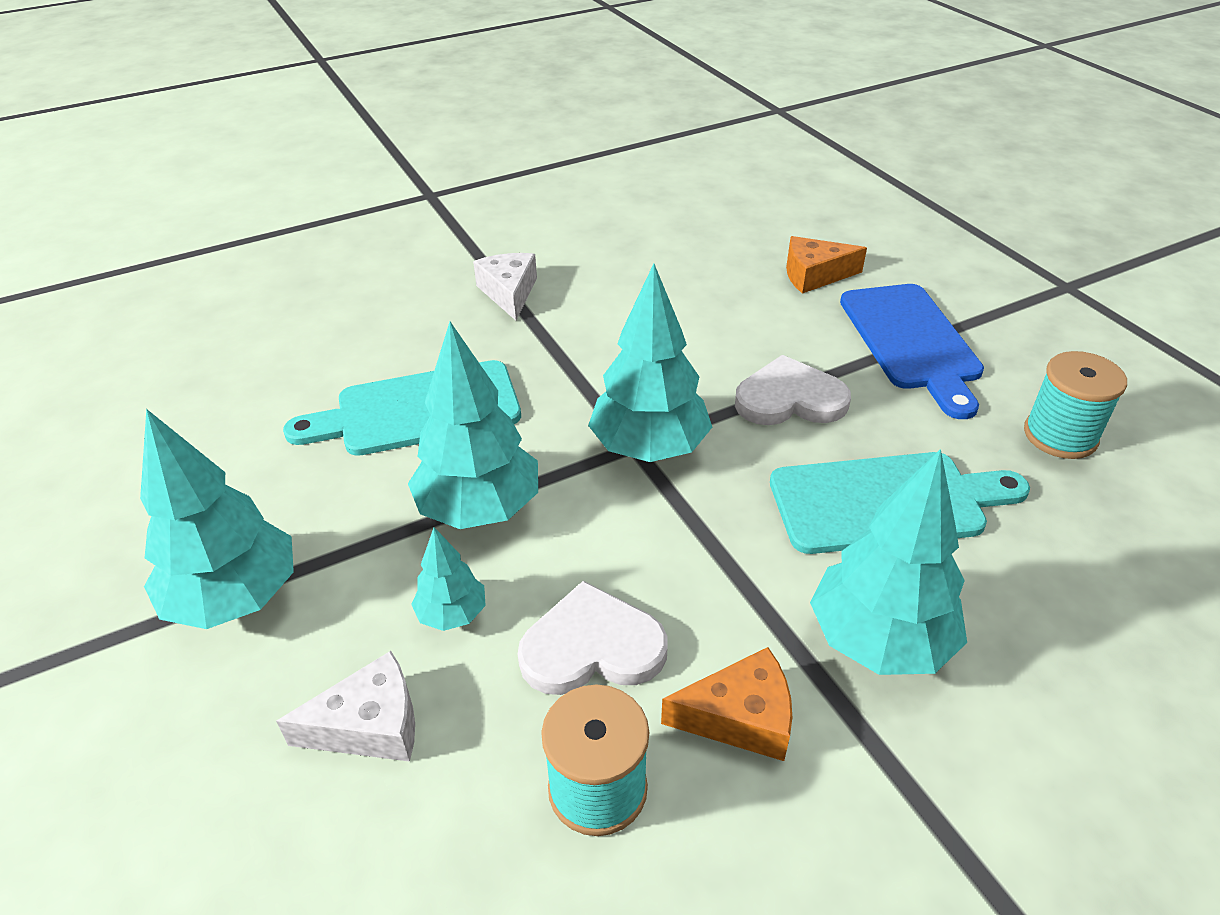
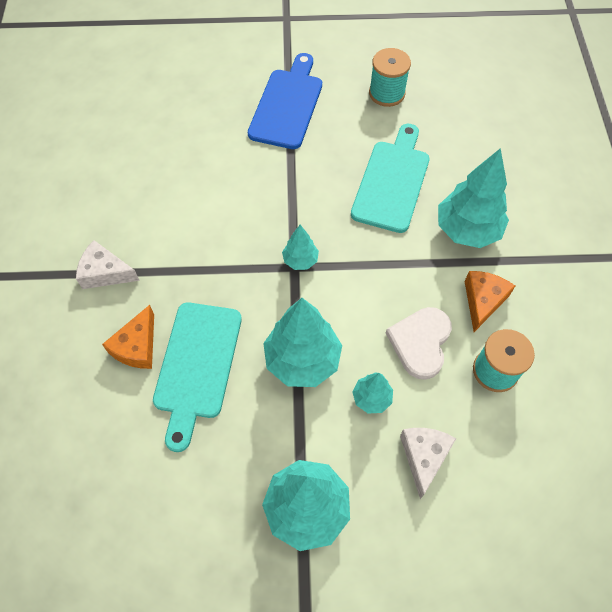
camera: 65 degrees left, 20 degrees up
(649, 448) = (300, 260): turquoise tree -> turquoise tree, size x0.51
(789, 399) = (299, 180): white heart -> none
(814, 275) = (201, 111): orange cheese -> orange cheese (137, 346)
(911, 342) = (287, 105): blue cutting board -> blue cutting board turned 90 degrees counterclockwise

